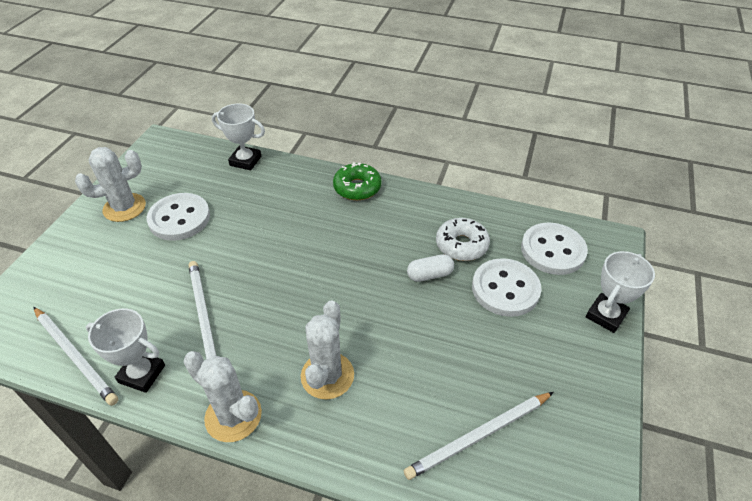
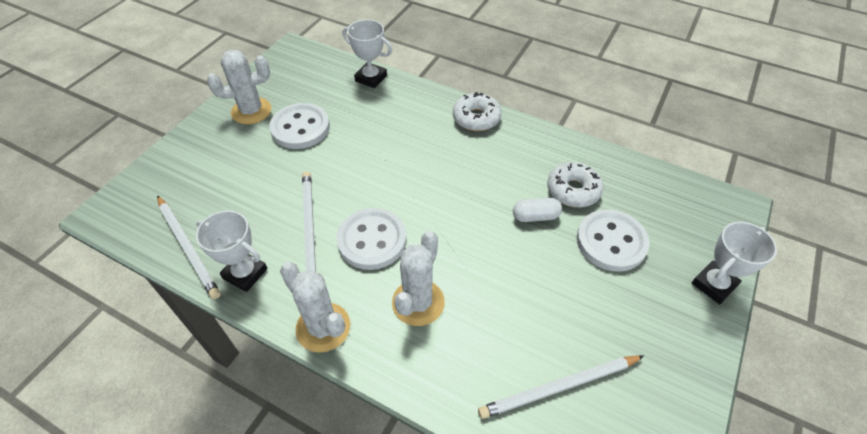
camera: 10 degrees right, 5 degrees up
(357, 188) = (476, 118): green donut -> white donut
(552, 250) = (668, 208): white button -> white button (372, 240)

